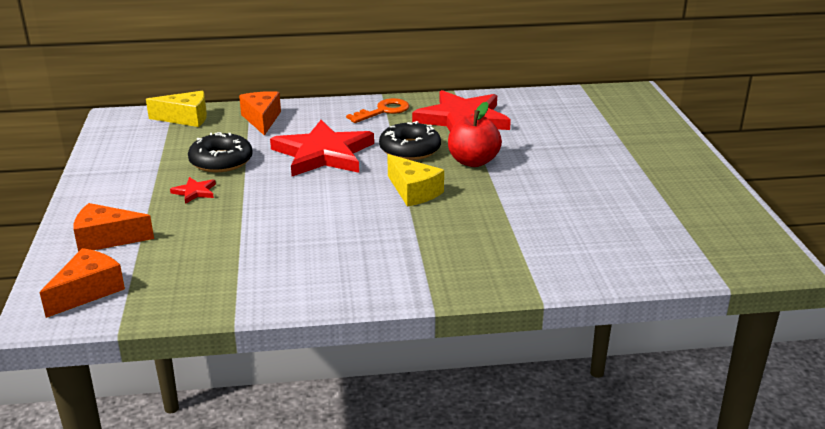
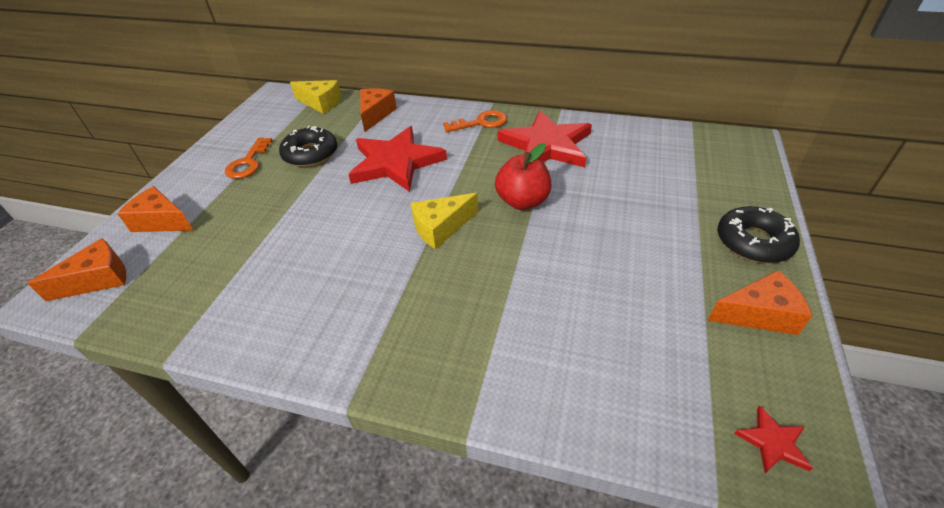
camera: 25 degrees right, 15 degrees up
(154, 179) = (248, 162): none -> orange key
(195, 192) = (264, 184): red star -> red star (772, 442)
(410, 149) = (473, 173): black donut -> black donut (753, 242)
(413, 191) = (441, 228): yellow cheese -> yellow cheese turned 75 degrees clockwise
(703, 195) = (758, 314): none -> orange cheese

